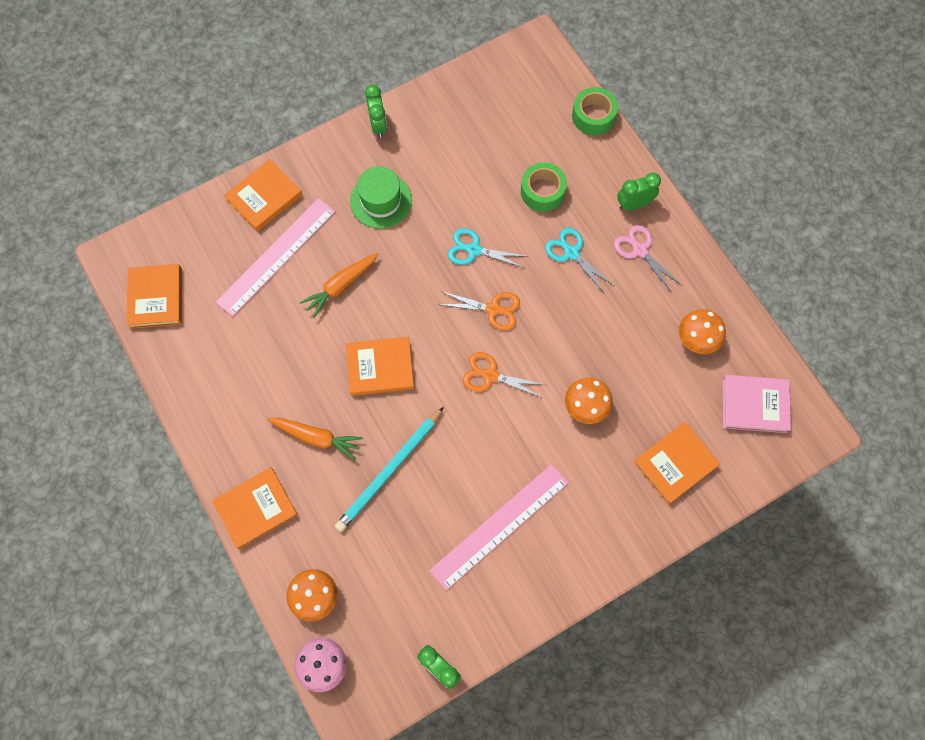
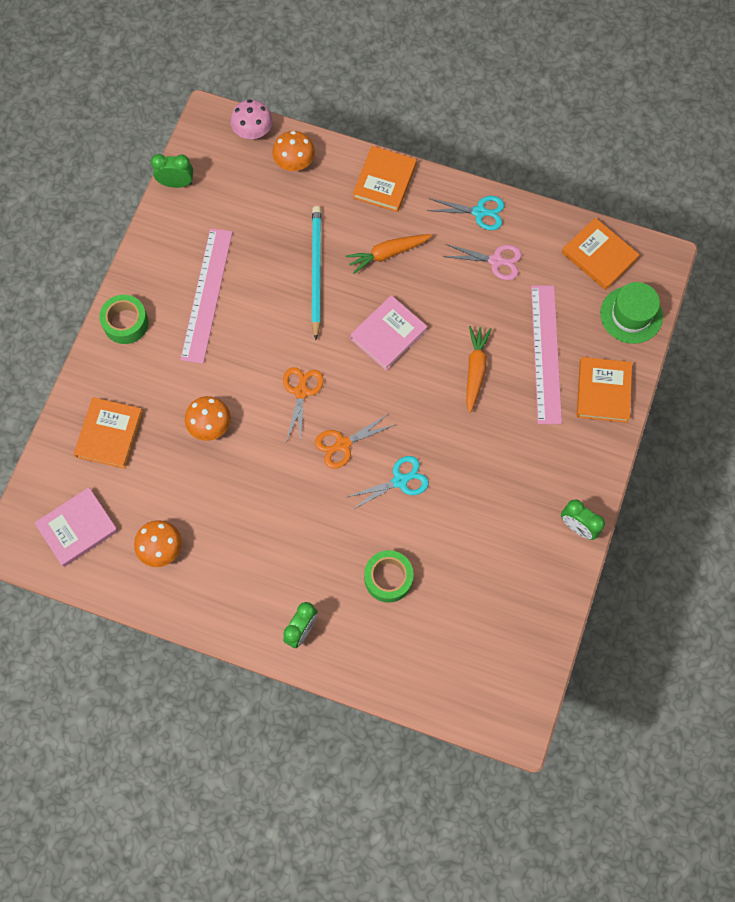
camera: 140 degrees right, 0 degrees up
(380, 367) = (388, 334): orange book -> pink book
(381, 200) = (511, 462): green hat -> green hat (631, 315)
(490, 375) = (301, 392): orange scissors -> orange scissors turned 60 degrees counterclockwise
(571, 253) = (319, 541): turquoise scissors -> turquoise scissors (479, 212)
(593, 116) = (404, 690): green tape -> green tape (126, 323)
(640, 250) = (264, 590): pink scissors -> pink scissors (496, 261)

